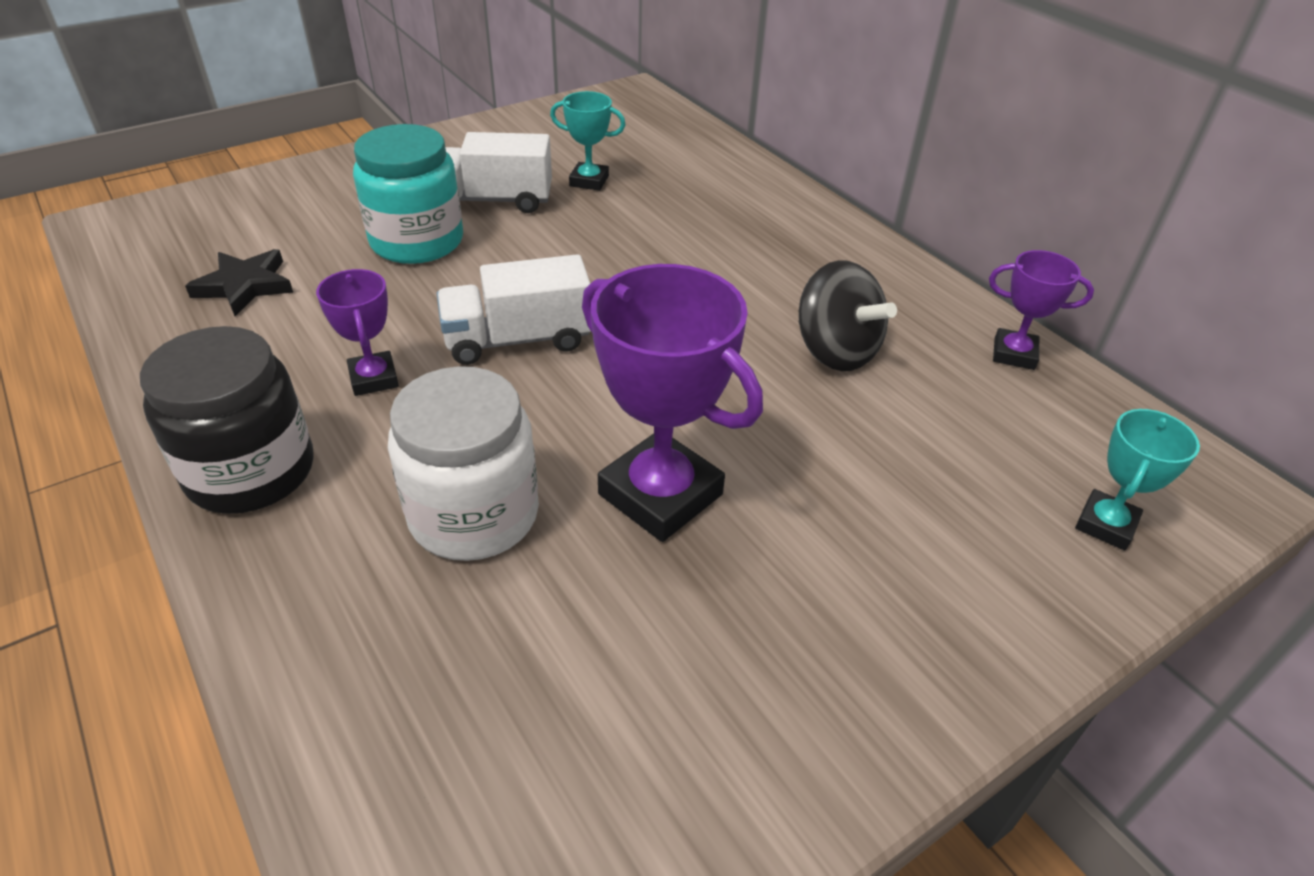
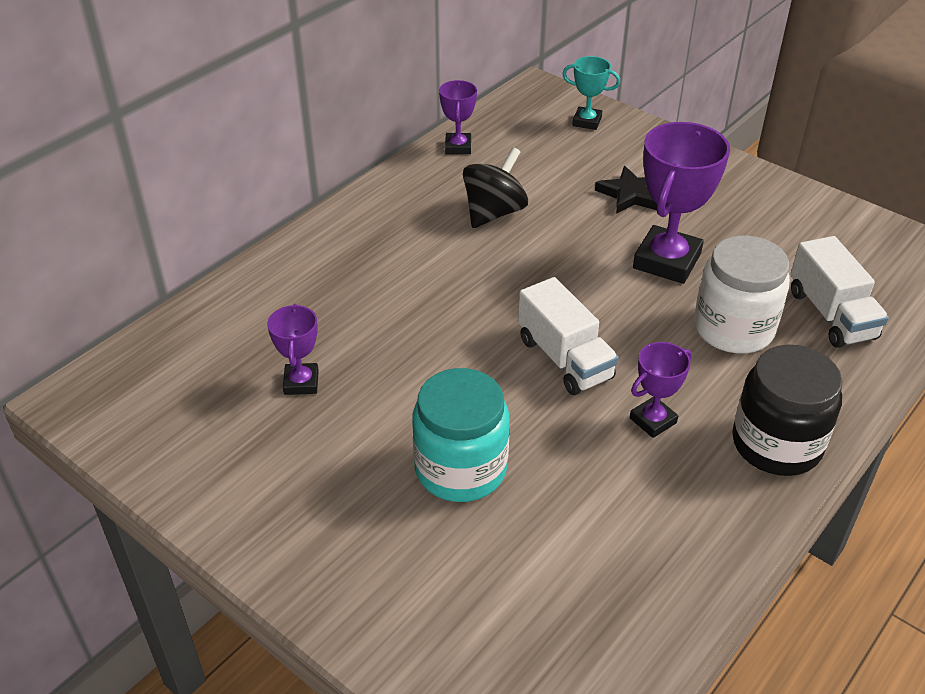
camera: 105 degrees left, 0 degrees up
(244, 286) = (591, 564): black star -> black star (630, 194)
(493, 200) = (364, 440): white truck -> white truck (831, 314)
(589, 181) = (301, 382): turquoise trophy -> purple trophy

